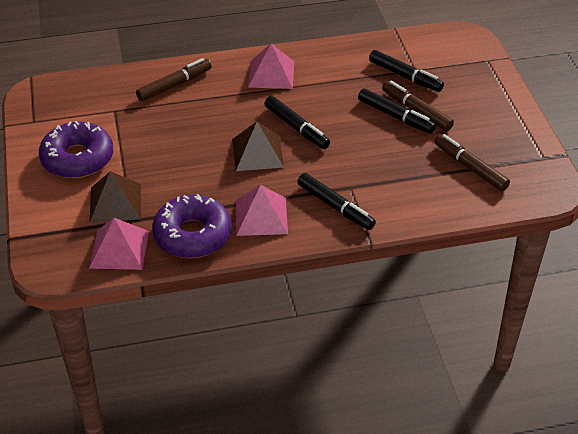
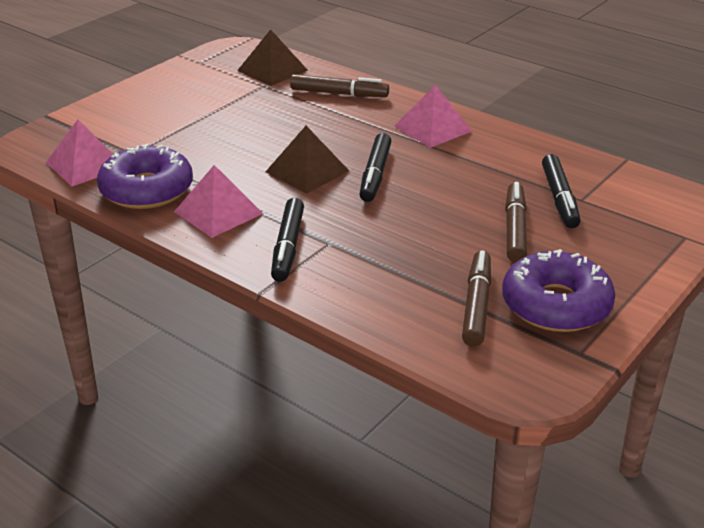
camera: 50 degrees right, 10 degrees down
(77, 159) = (178, 98): purple donut -> purple donut (556, 305)
(115, 203) = (144, 137): brown pyramid -> brown pyramid (272, 70)
(395, 116) = (484, 221): black marker -> none

